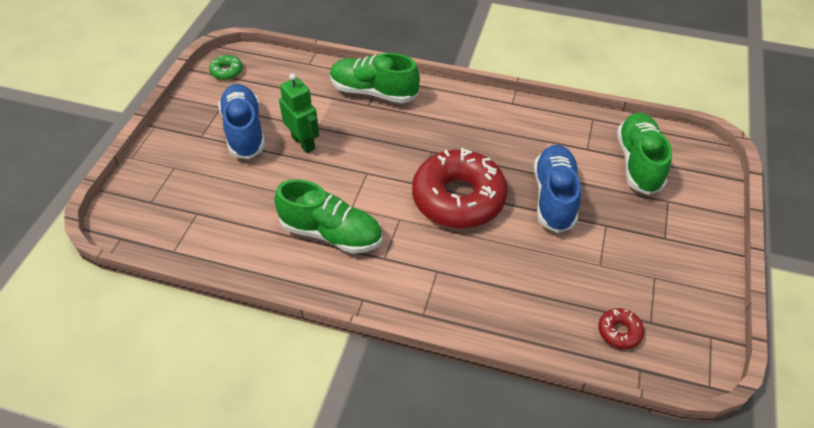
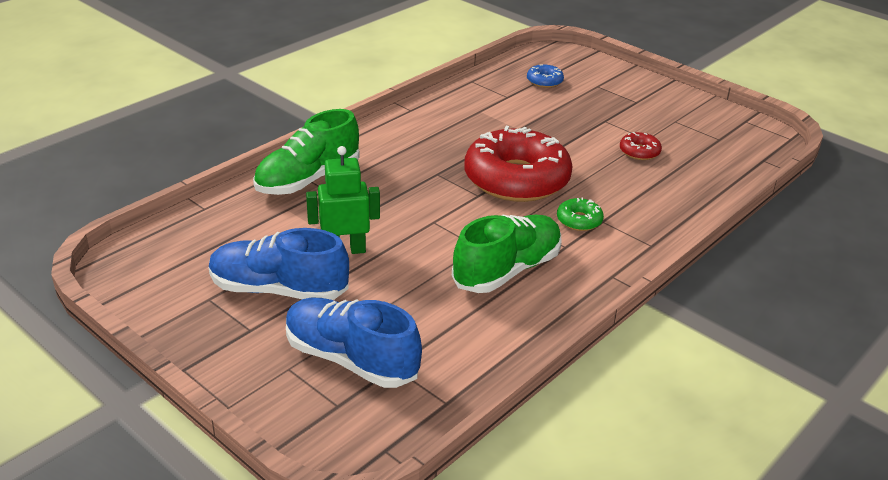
camera: 65 degrees left, 15 degrees down
(227, 71) = (141, 275): green donut -> green donut (579, 220)
(554, 197) = (554, 132): blue shoe -> blue shoe (351, 359)
(619, 332) = (723, 155): red donut -> red donut (639, 152)
(638, 163) = (544, 81): green shoe -> blue donut

